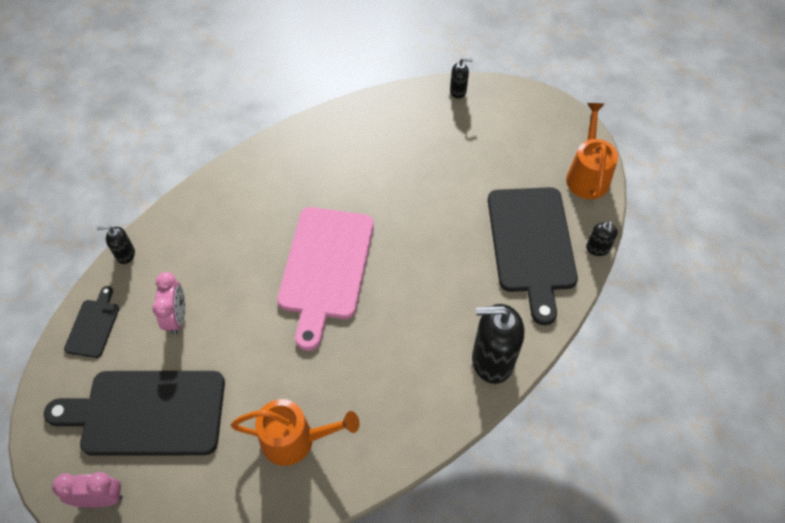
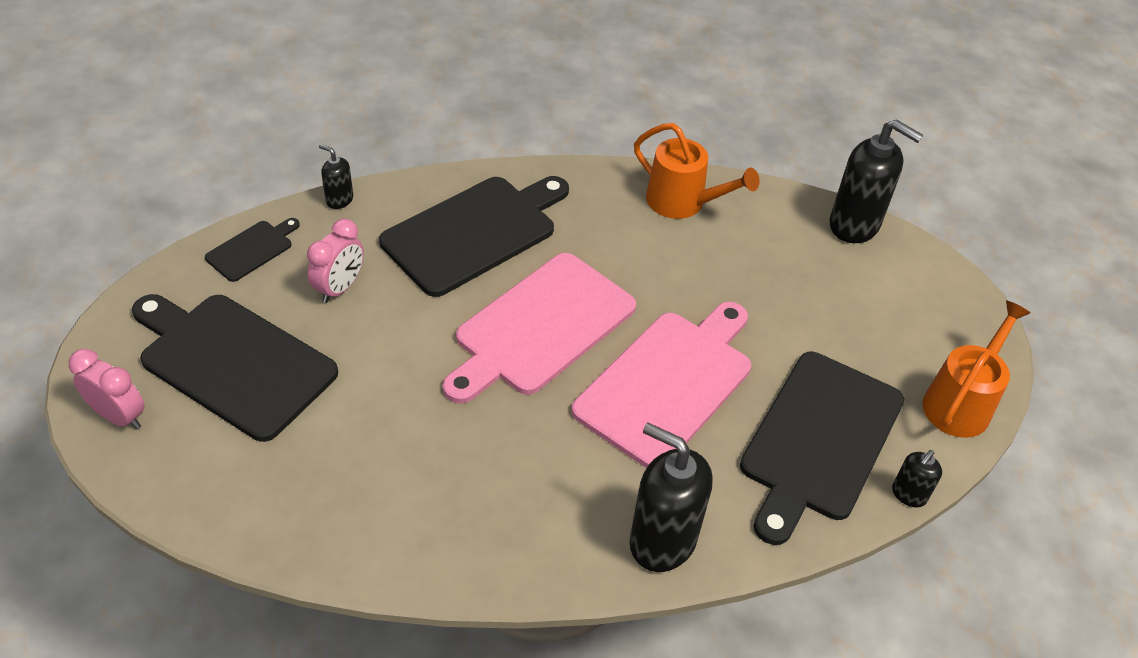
camera: 30 degrees right, 10 degrees down
(235, 226) = (474, 232): none -> black cutting board
(295, 439) = (361, 484): orange watering can -> orange watering can (683, 203)
(426, 259) = (668, 383): none -> pink cutting board
(458, 91) = (854, 225): black soap dispenser -> black soap dispenser, size x2.05

